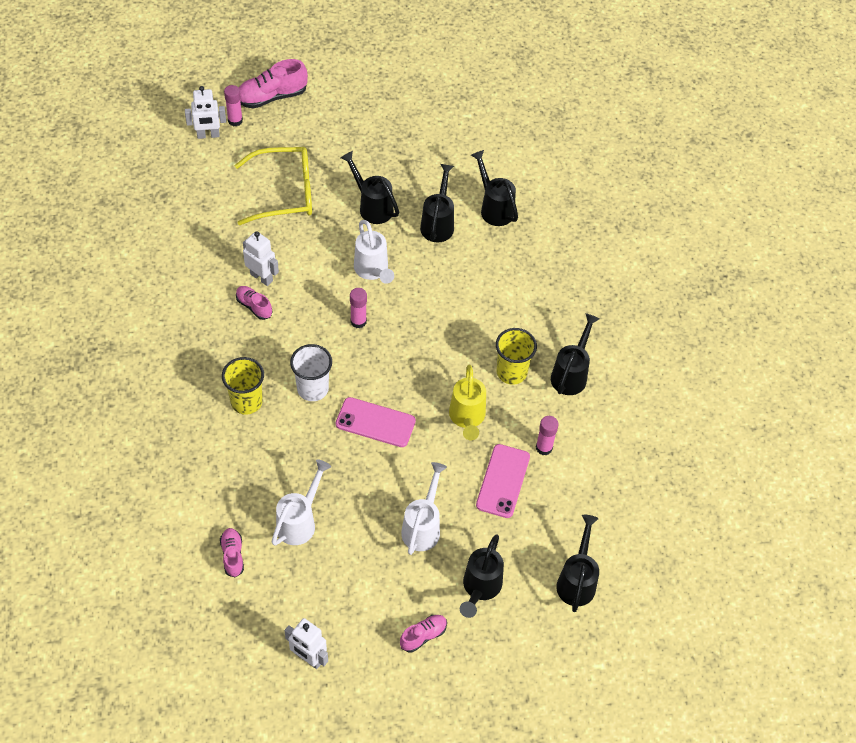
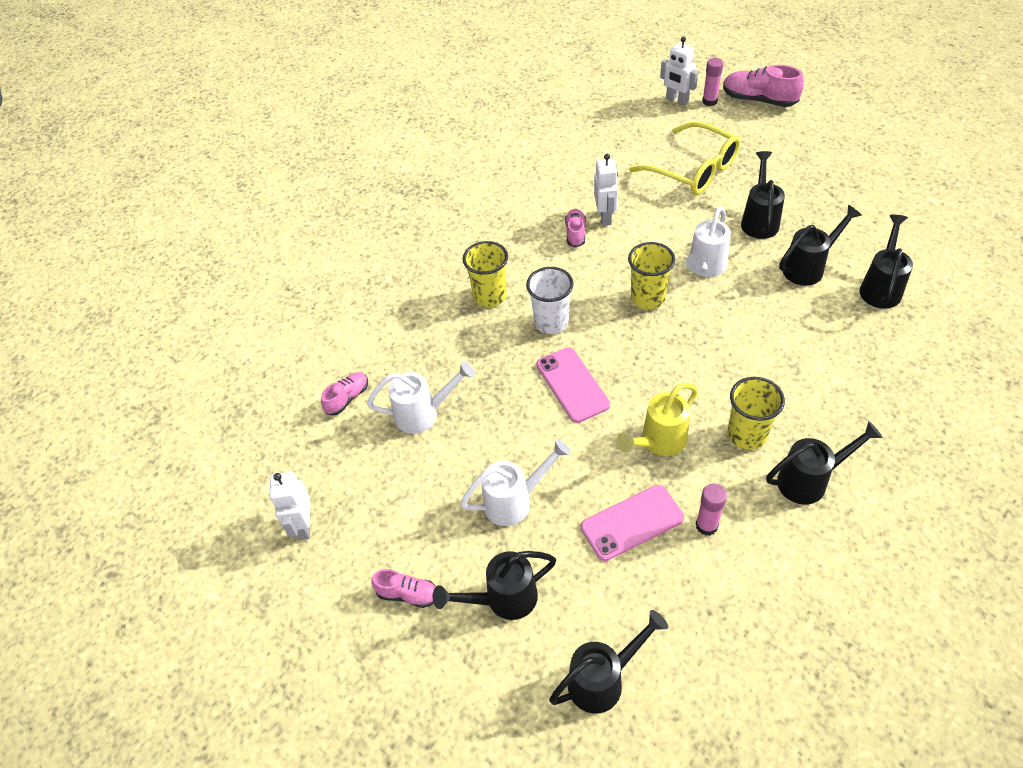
camera: 55 degrees right, 5 degrees down
(358, 321) = (648, 298): pink glue stick -> yellow cup

